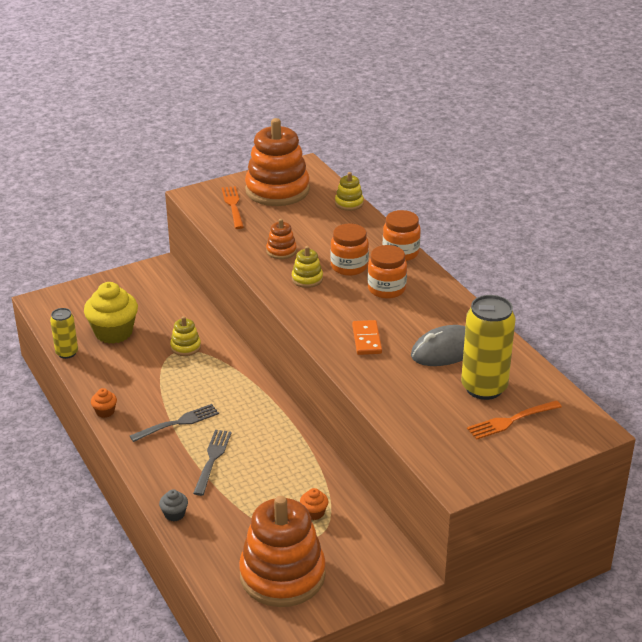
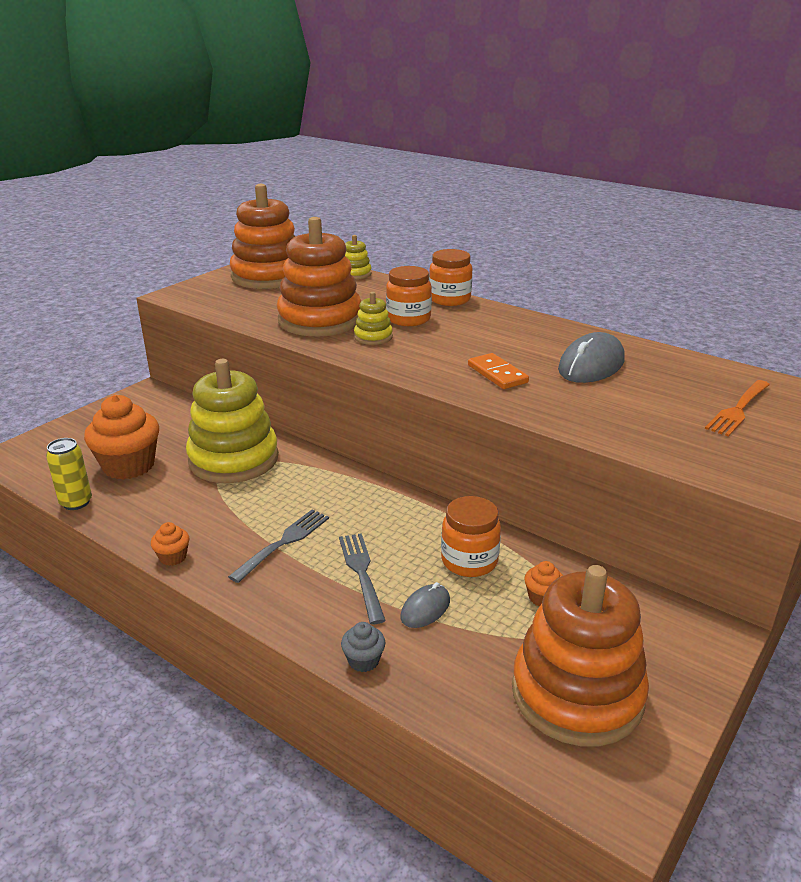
camera: 25 degrees left, 5 degrees down
(113, 332) = (129, 466): yellow cupcake -> orange cupcake
(185, 347) = (234, 459): yellow stacking toy -> yellow stacking toy, size x2.27
(233, 206) = (230, 295): orange fork -> none
(234, 496) = (425, 609): none -> grey mouse
(281, 251) = (320, 320): orange stacking toy -> orange stacking toy, size x2.27
(386, 289) = (468, 329): orange jar -> orange jar (469, 561)
(484, 388) = (671, 387): yellow can -> none

